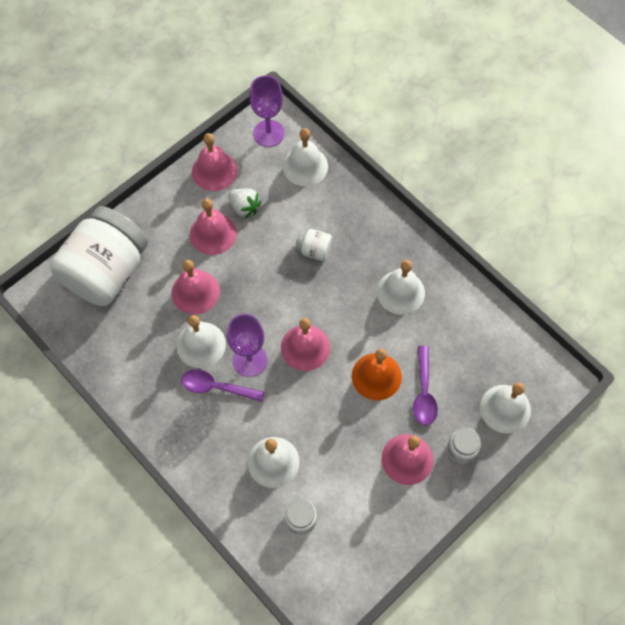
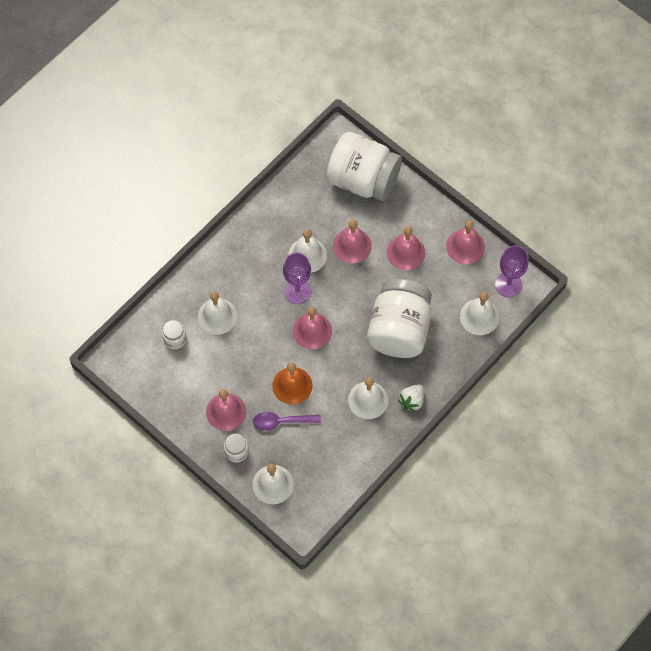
camera: 85 degrees right, 0 degrees up
(217, 387) = (273, 270): purple spoon -> none
(244, 208) = (433, 273): white strawberry -> white strawberry (412, 401)
(314, 250) = (399, 330): white jar -> white jar, size x2.46

